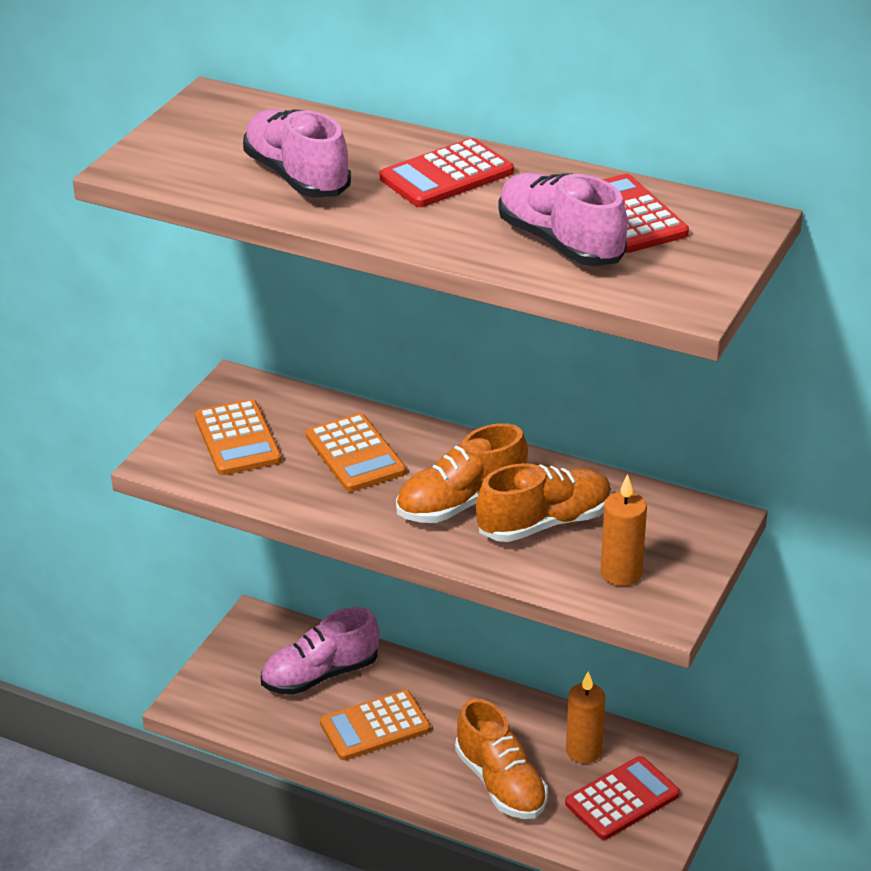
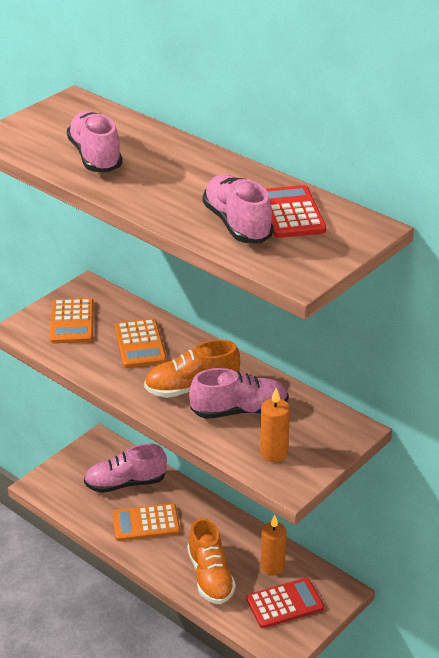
camera: 15 degrees right, 0 degrees up
(446, 175) = (190, 169): red calculator -> none
(545, 523) = (239, 411): orange shoe -> pink shoe

